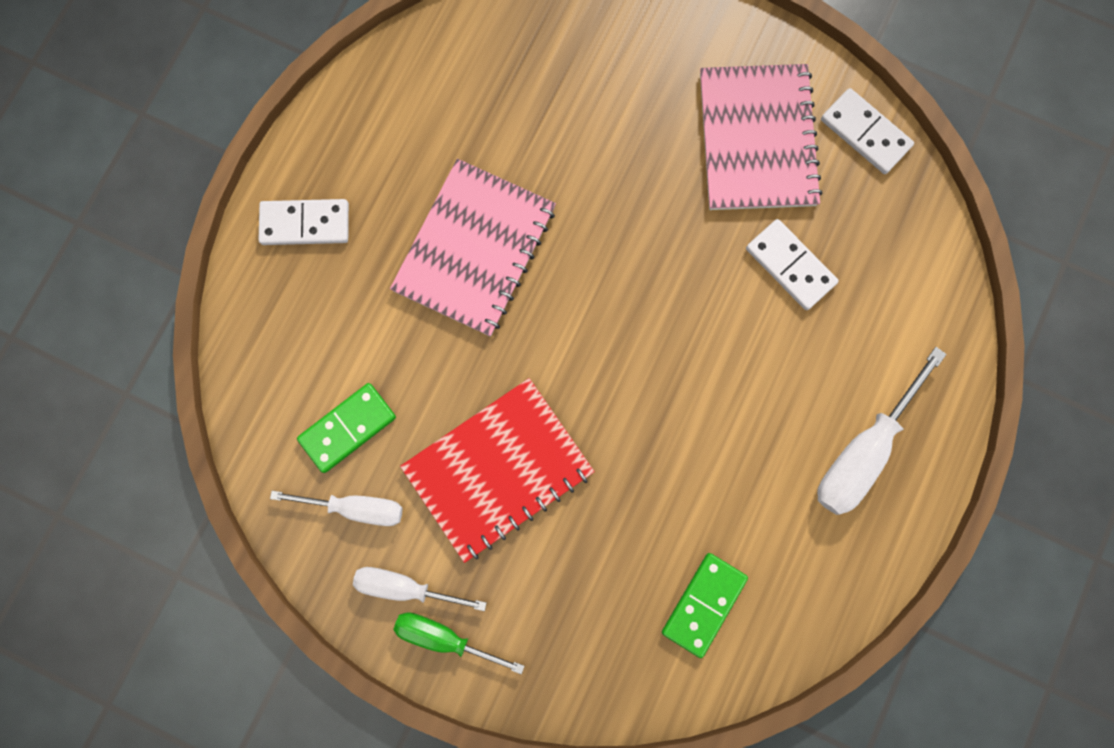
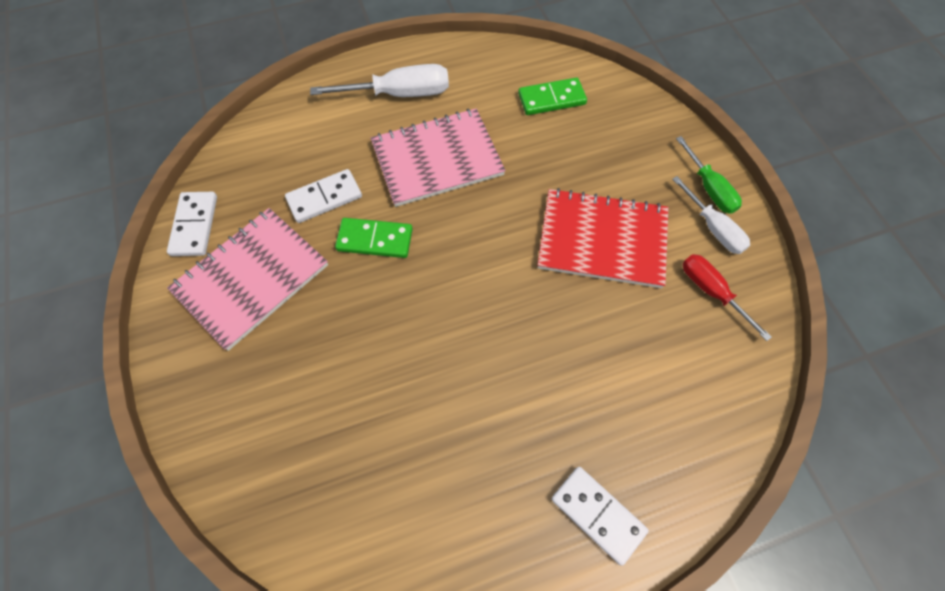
camera: 135 degrees left, 15 degrees down
(348, 428) = (680, 341): green domino -> green domino (375, 239)
(355, 507) = (712, 292): white screwdriver -> red screwdriver
(474, 249) = (493, 377): pink notebook -> pink notebook (437, 159)
(790, 266) = (324, 198): white domino -> white domino turned 60 degrees clockwise

